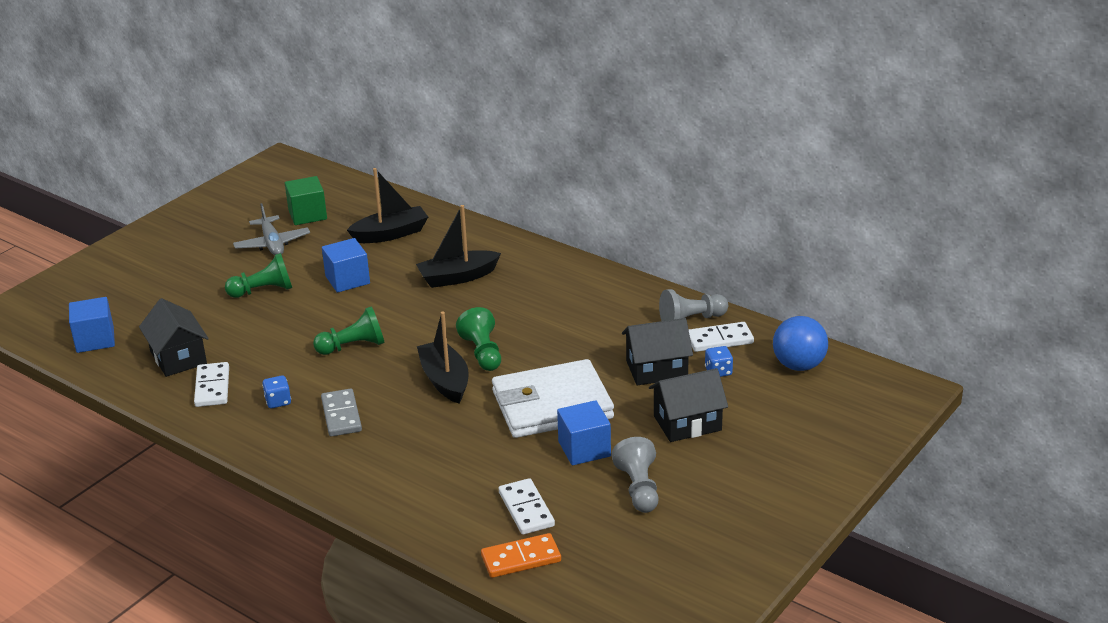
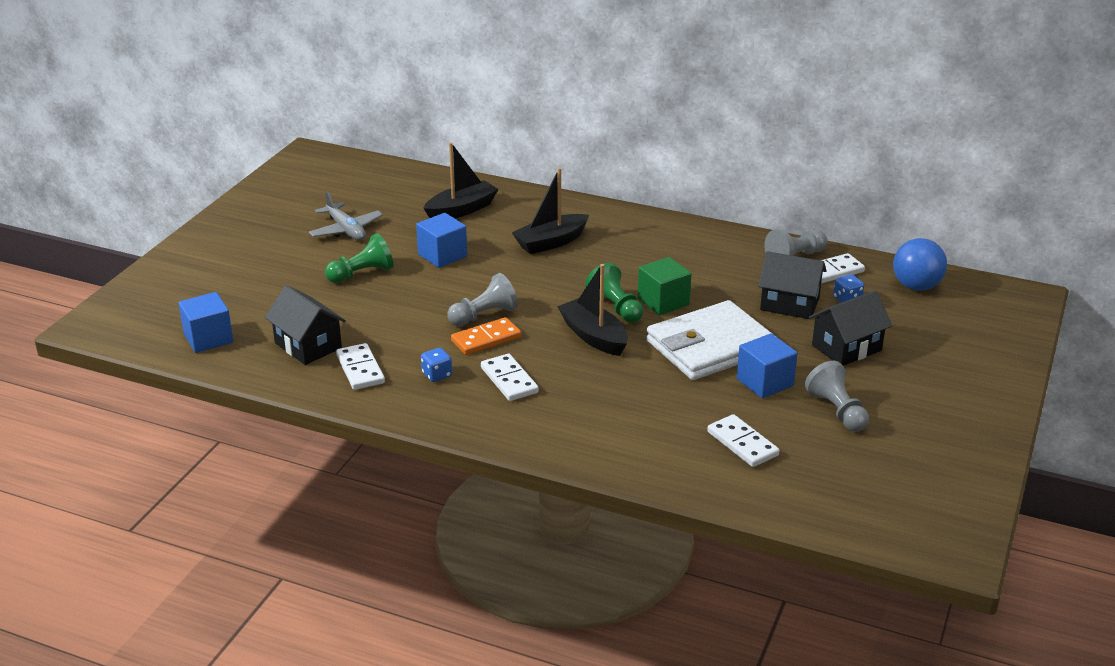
camera: 15 degrees left, 0 degrees up
(307, 215) = (367, 200): green cube -> green cube (663, 302)
(341, 415) = (509, 380): grey domino -> white domino
(353, 346) = (484, 315): green pawn -> grey pawn
(521, 558) = (764, 489): orange domino -> orange domino (486, 339)
(656, 369) = (789, 304): black house -> black house turned 45 degrees clockwise

